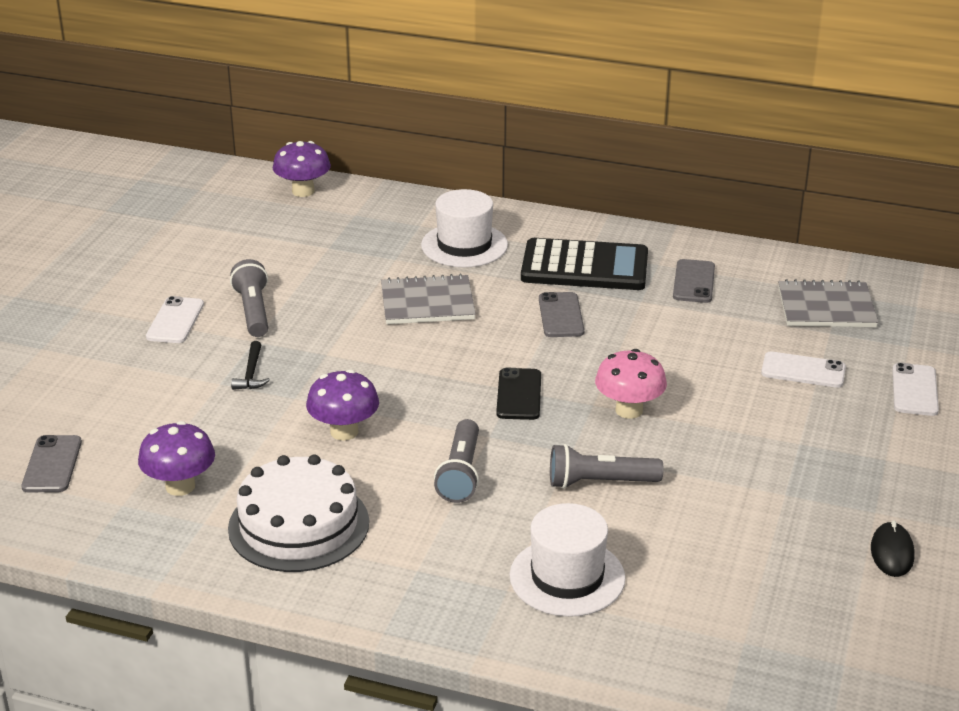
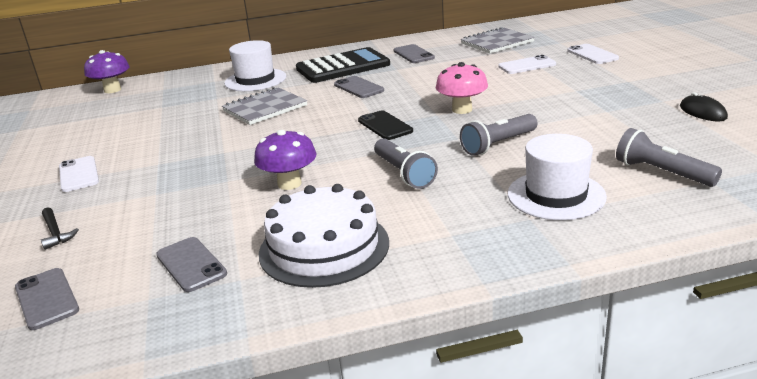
camera: 30 degrees left, 5 degrees down
(180, 486) = (191, 264): purple mushroom -> grey phone
(251, 373) = (176, 180): black hammer -> black hammer (55, 233)
(253, 311) = (140, 150): grey flashlight -> grey flashlight (662, 172)

